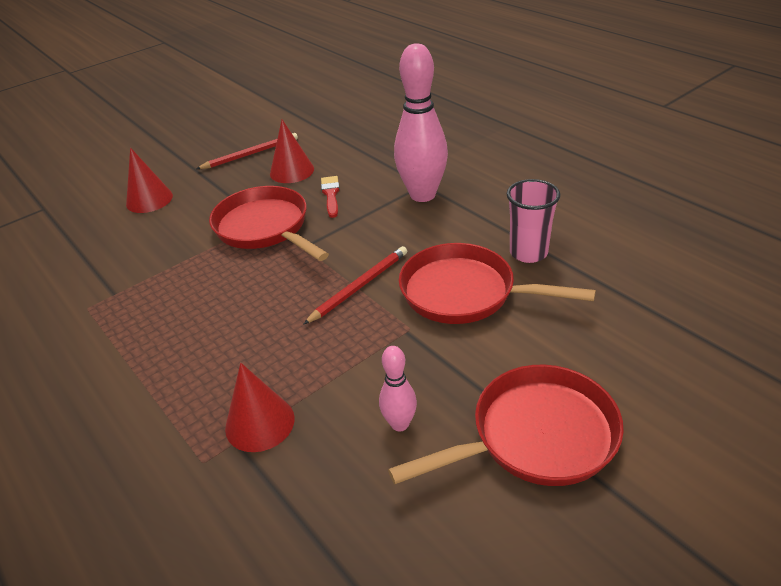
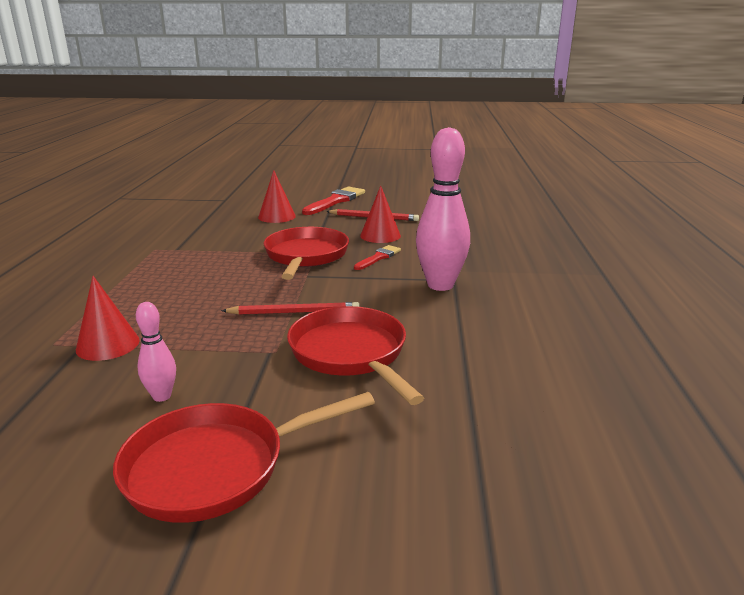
camera: 40 degrees right, 15 degrees down
(177, 152) = (335, 201): none -> red brush
(528, 253) = (449, 358): pink cup -> none
(536, 436) = (215, 467): red pan -> red pan turned 135 degrees clockwise

